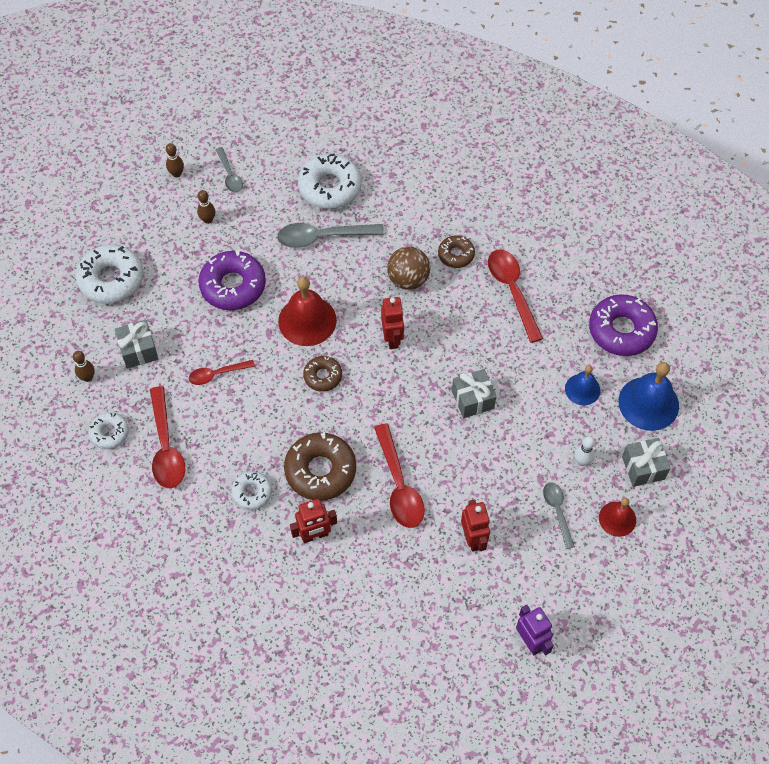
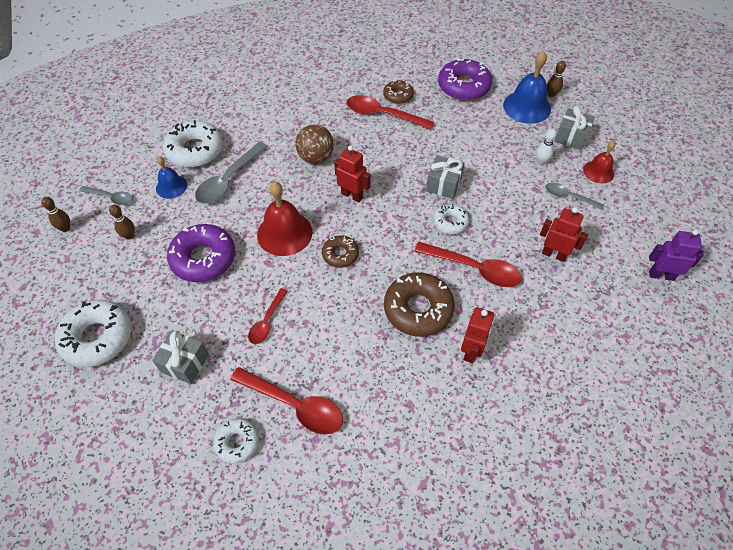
camera: 50 degrees left, 5 degrees down
(88, 377) = (166, 422): brown bowling pin -> brown bowling pin (551, 94)
(252, 493) = (396, 369): white donut -> white donut (450, 222)
(456, 255) = (325, 123): brown donut -> brown donut (398, 96)
(582, 389) = (488, 128): blue bell -> blue bell (171, 186)

